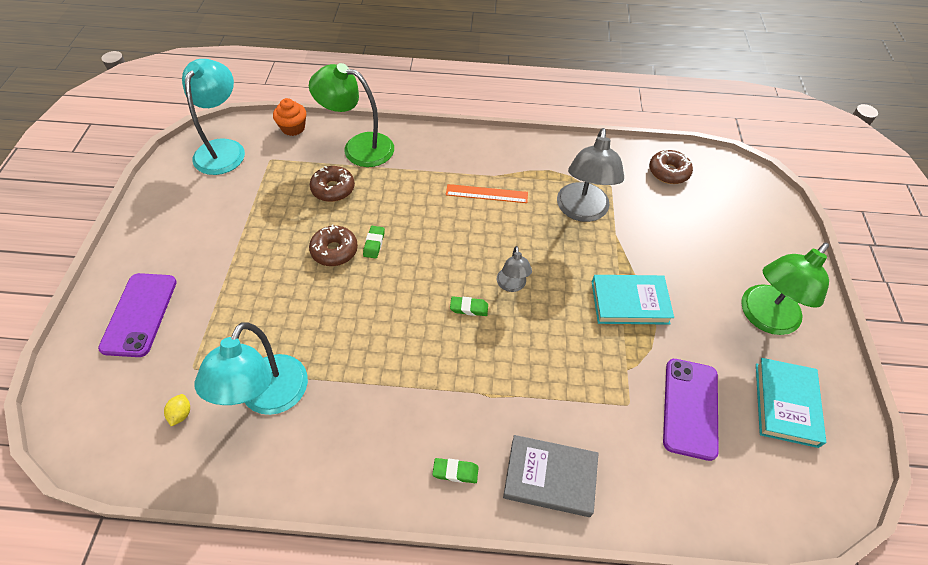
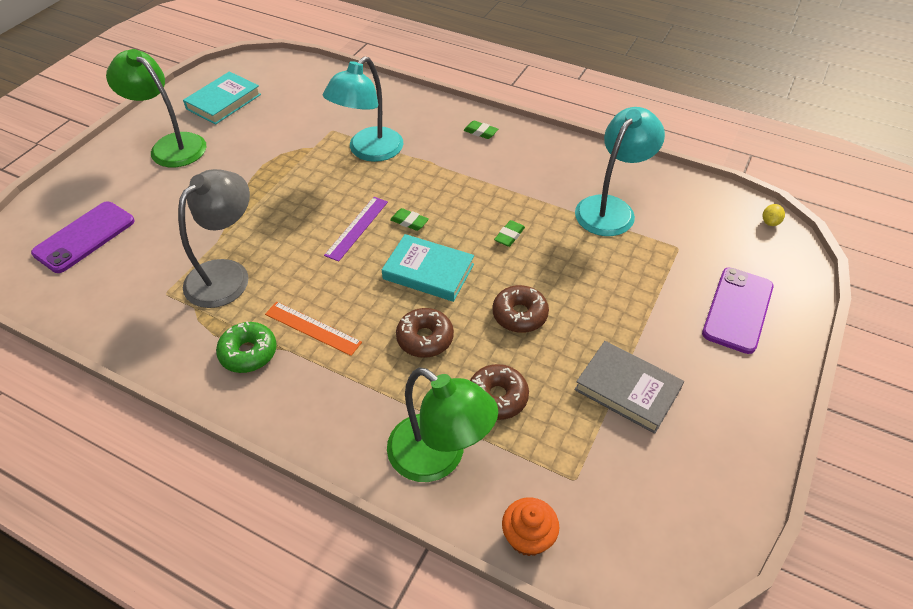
camera: 155 degrees left, 5 degrees down
(181, 414) = (686, 218): yellow lemon -> yellow lemon (770, 222)
(223, 149) = (646, 527): turquoise lamp -> turquoise lamp (369, 151)
(374, 244) = (473, 309): green eraser -> green eraser (509, 236)
(512, 285) = (357, 228): grey lamp -> purple ruler
(517, 166) = (248, 353): none -> green donut
(550, 477) = (418, 114): grey book -> grey book (627, 389)
(629, 302) = (265, 185): turquoise book -> turquoise book (428, 271)
(668, 172) = (86, 287): brown donut -> brown donut (425, 338)
(690, 408) = (291, 117): purple phone -> purple phone (84, 237)
(764, 318) = (171, 145): green lamp -> green lamp turned 120 degrees counterclockwise

